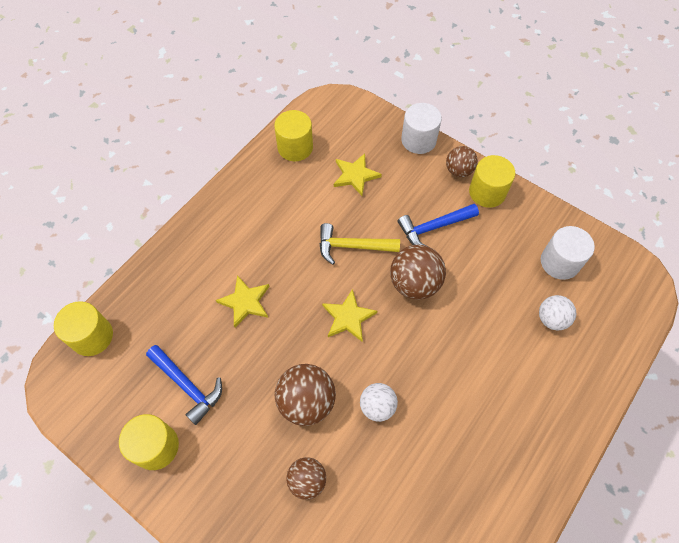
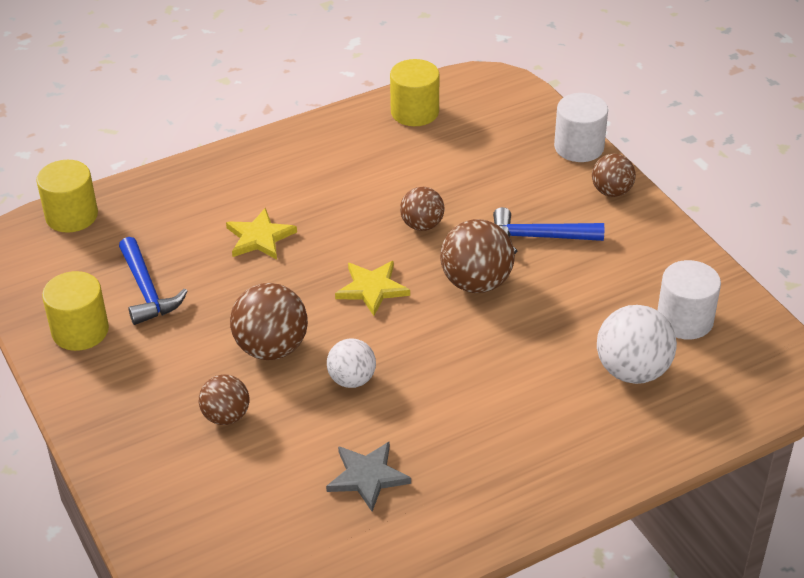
camera: 25 degrees right, 20 degrees down
(352, 246) = (422, 225): yellow hammer -> brown ball
(355, 175) = (472, 159): yellow star -> none
(434, 491) = (367, 477): none -> grey star
(487, 192) = (634, 223): yellow cylinder -> none
(551, 319) = (632, 371): white ball -> white ball, size x1.59

